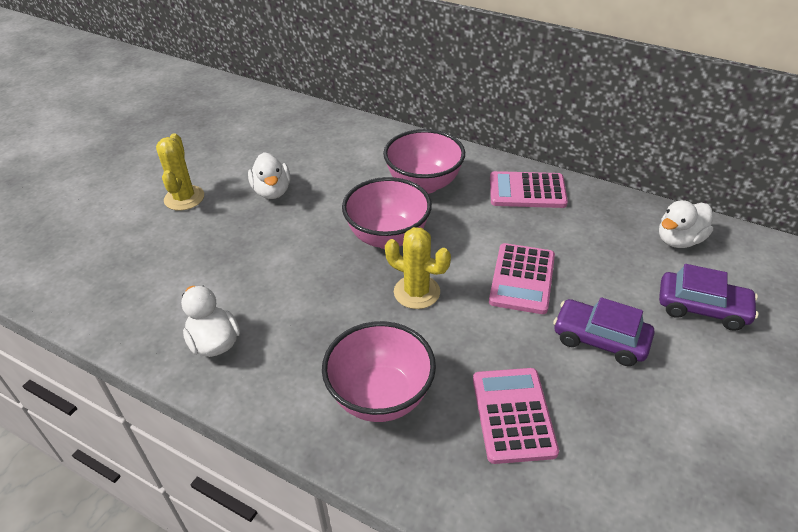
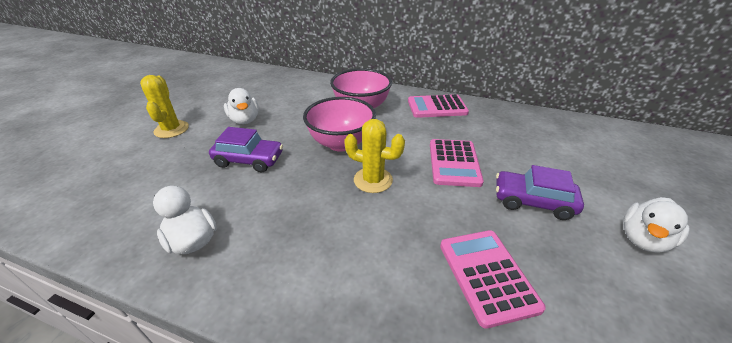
camera: 10 degrees left, 5 degrees down
(380, 396) = (359, 273): pink bowl -> none
(679, 240) = (555, 128): white duck -> white duck (643, 239)
(702, 308) = (596, 171): purple car -> purple car (249, 160)

